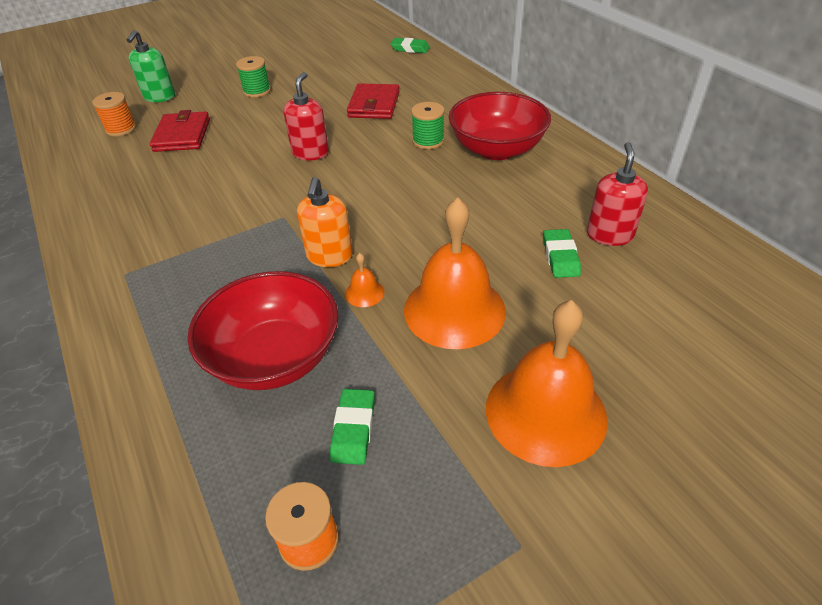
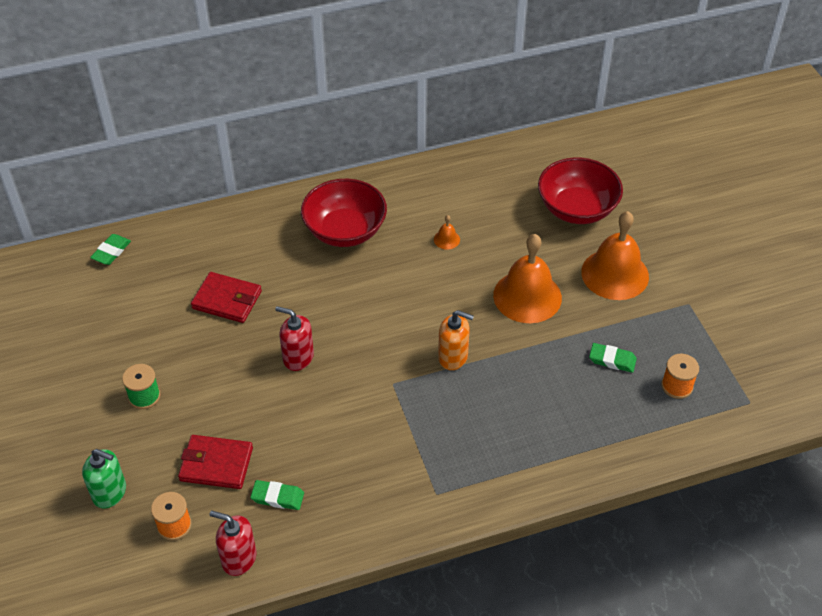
camera: 80 degrees left, 5 degrees up
(275, 357) = (548, 395): red bowl -> red bowl (577, 209)
(364, 293) = (499, 341): orange bell -> orange bell (446, 239)
(428, 141) = (313, 272): green spool -> none
(560, 257) = (490, 231): green eraser -> green eraser (277, 497)
(609, 235) = (475, 200): red soap dispenser -> red soap dispenser (239, 558)

